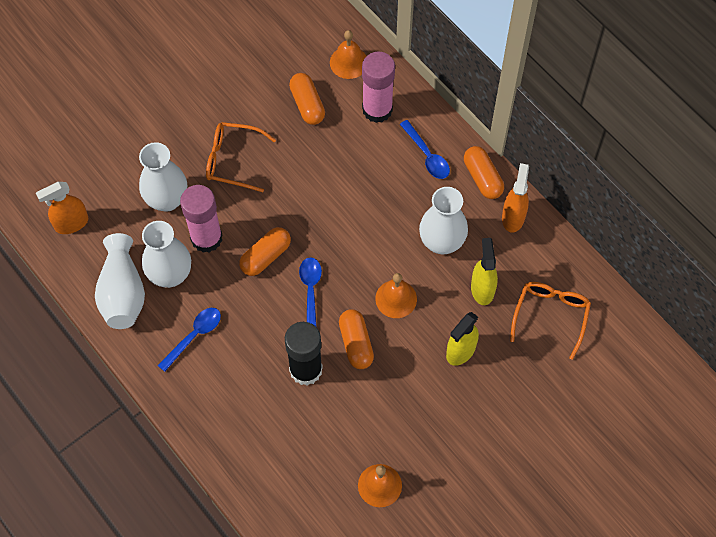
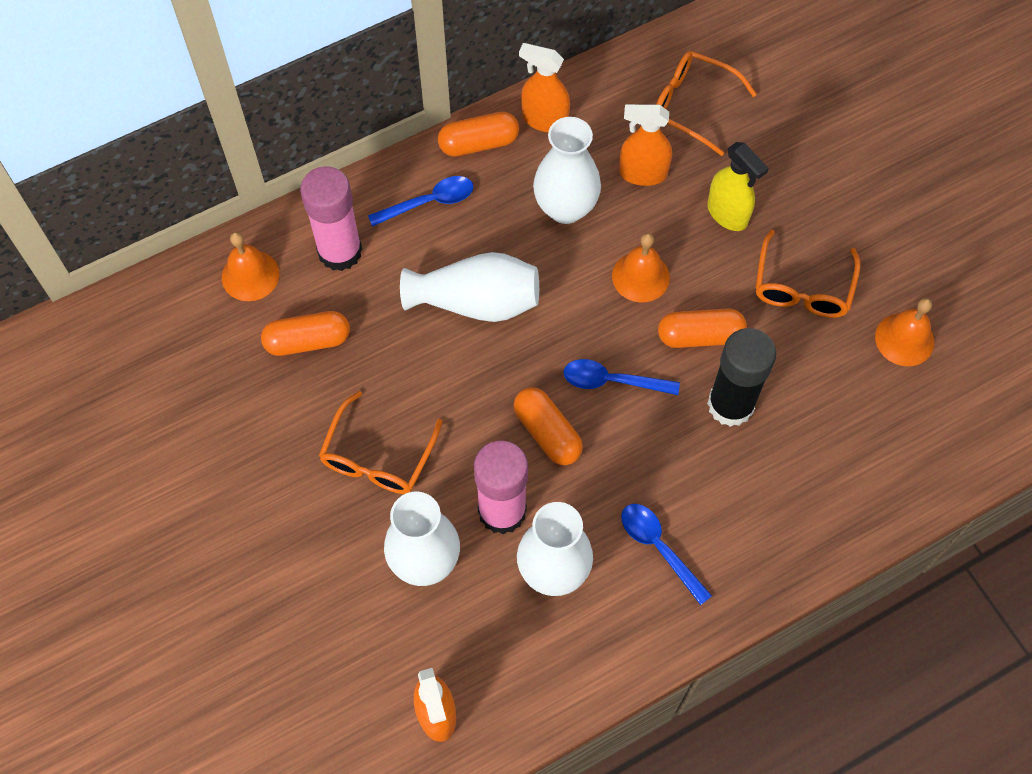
camera: 80 degrees left, 0 degrees up
(123, 293) = (572, 644): white vase -> white vase (476, 302)
(408, 409) = (802, 288): none -> orange glasses
(482, 289) = (642, 173): yellow spray bottle -> orange spray bottle

